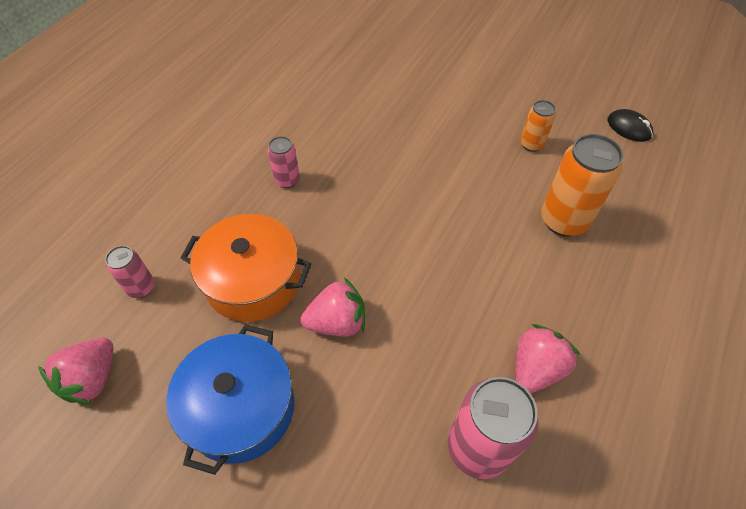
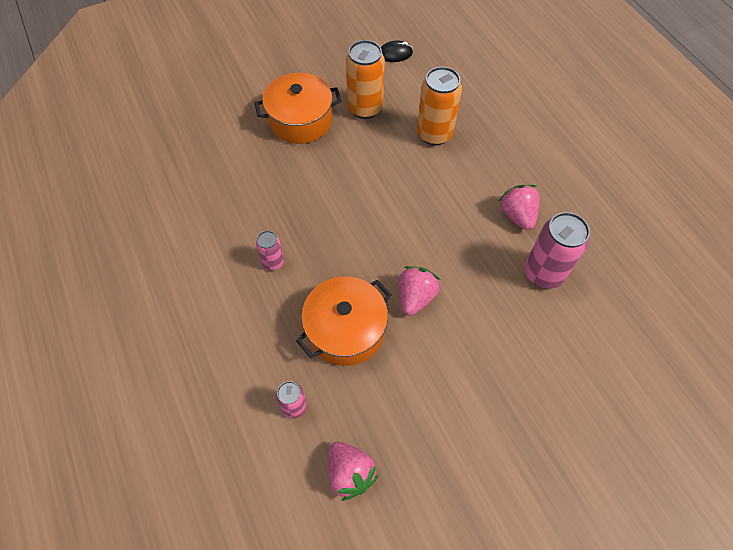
camera: 55 degrees left, 5 degrees up
(240, 408) = (437, 385): blue pot -> none
(463, 107) = (300, 120): none -> orange pot
(531, 144) = (365, 108): orange can -> orange can, size x1.85

